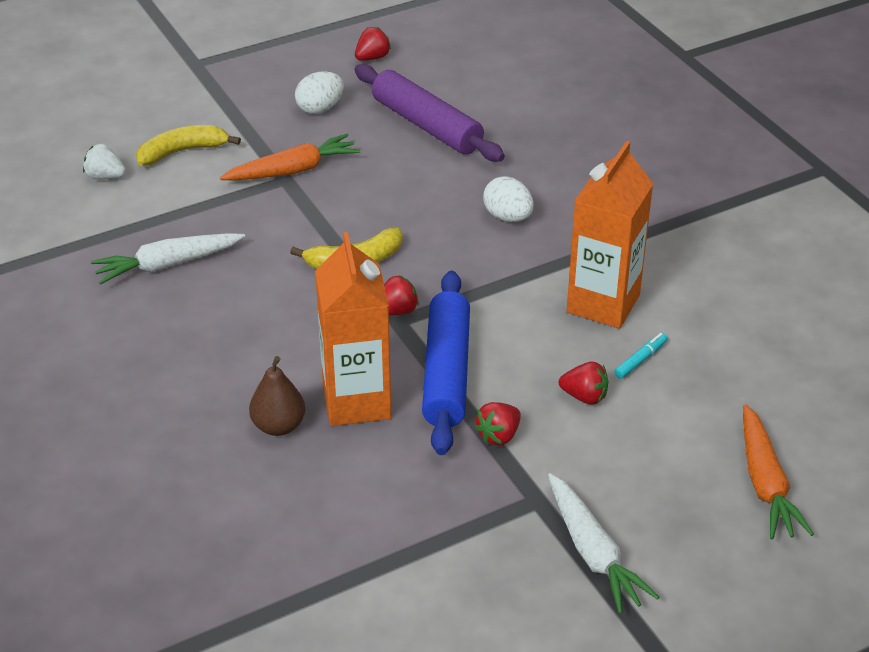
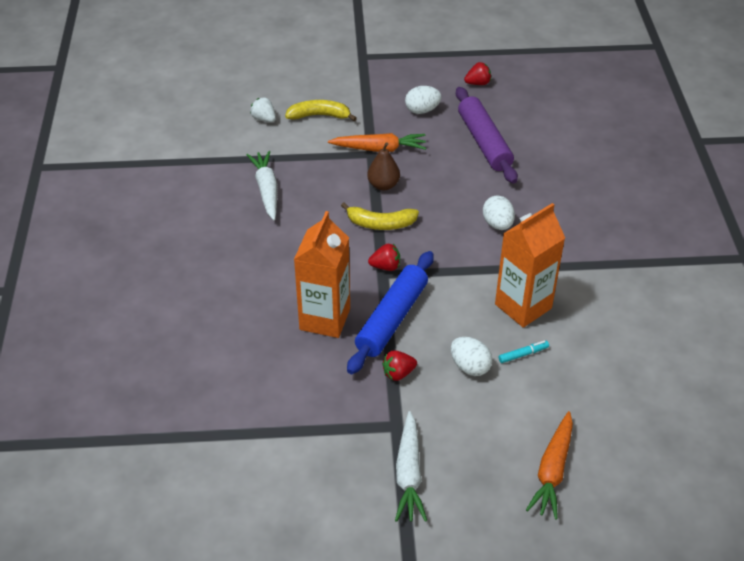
camera: 25 degrees right, 5 degrees up
(168, 265) = (266, 190): white carrot -> white carrot turned 75 degrees clockwise
(278, 426) = (269, 318): brown pear -> brown pear (383, 185)
(584, 396) = (470, 366): red strawberry -> white egg

